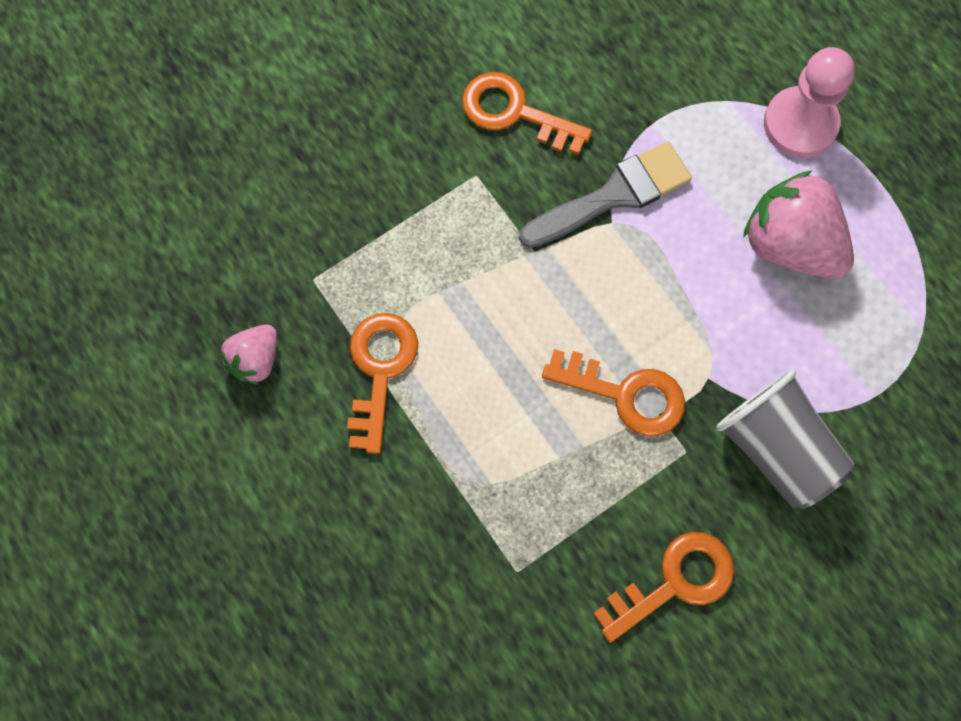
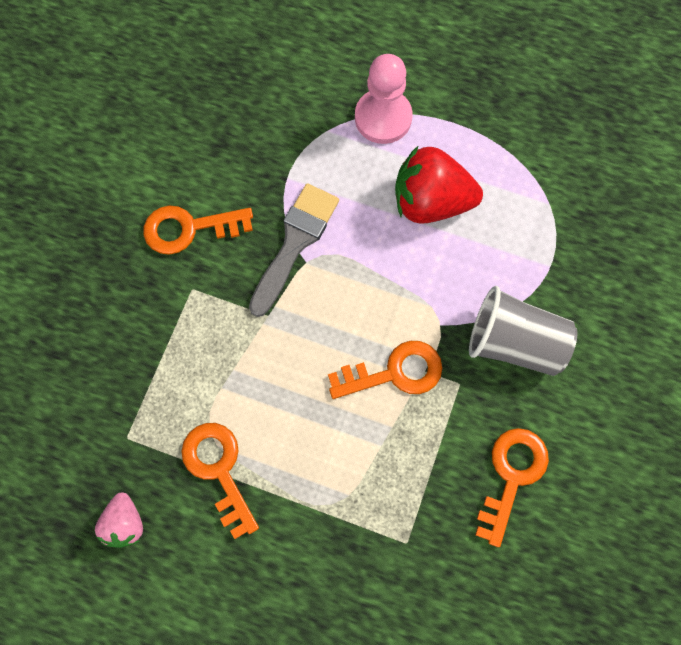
camera: 35 degrees left, 0 degrees up
(790, 244) = (431, 202): pink strawberry -> red strawberry

